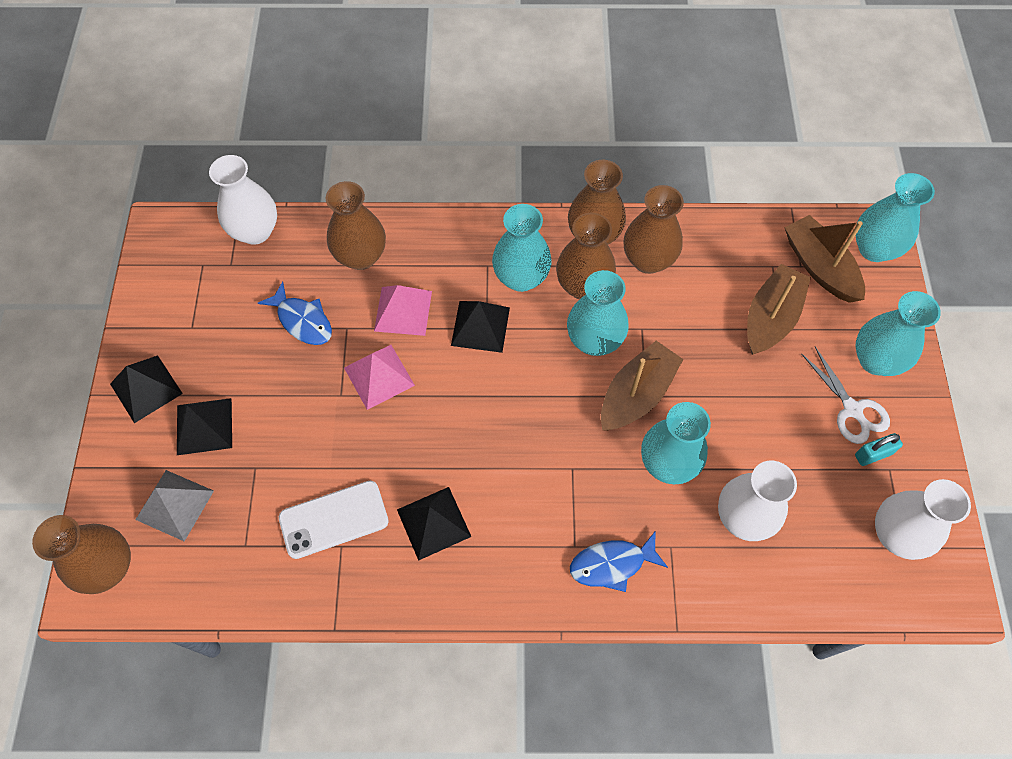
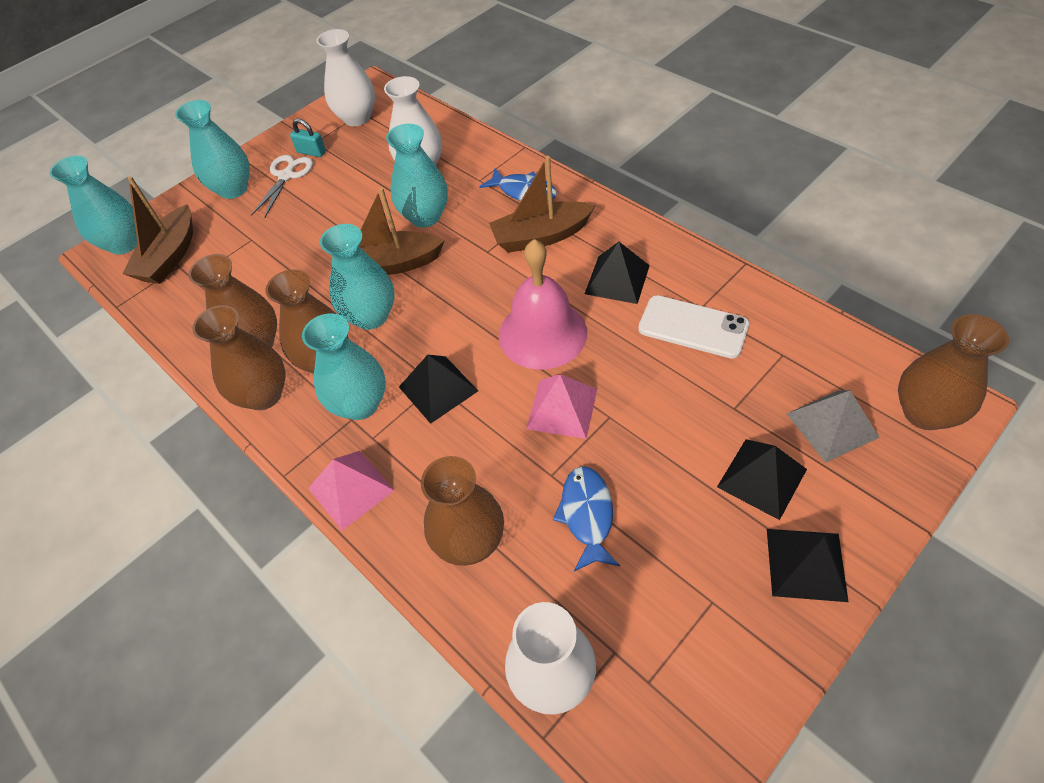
camera: 130 degrees left, 10 degrees down
(403, 311) = (486, 451): pink pyramid -> pink pyramid (351, 489)
(448, 424) = (542, 333): none -> pink bell
(771, 318) = (246, 249): brown boat -> brown boat (541, 236)

